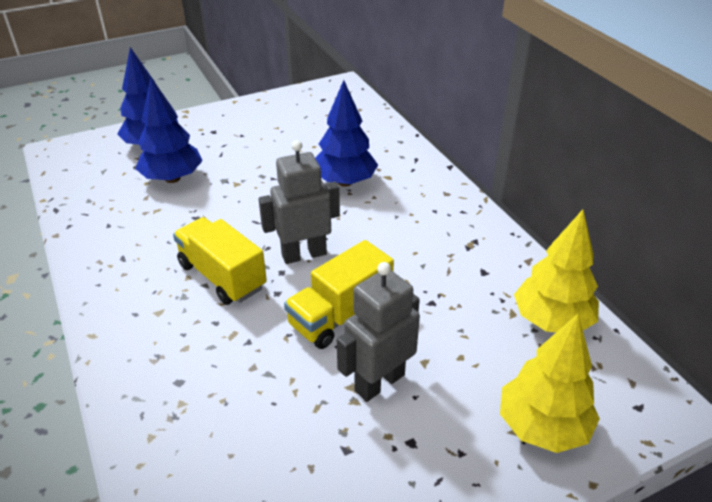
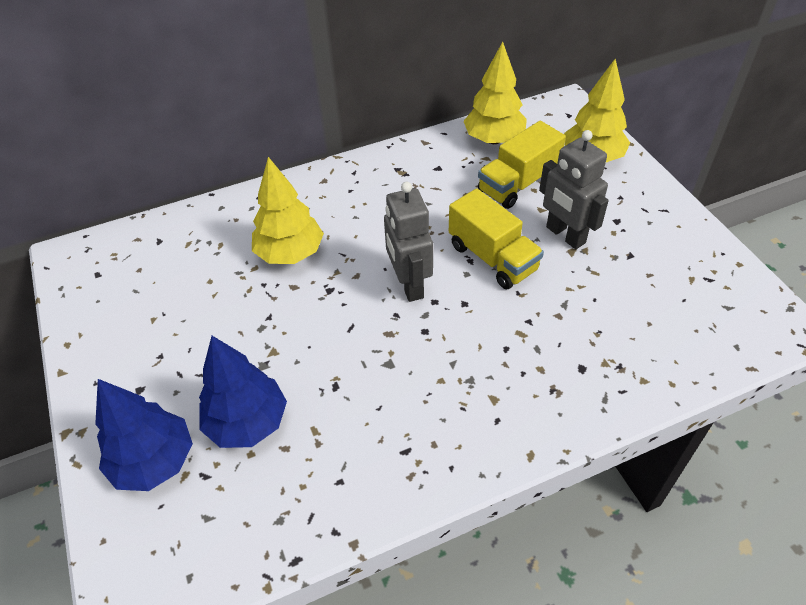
camera: 85 degrees left, 10 degrees up
(222, 276) = (440, 349): yellow truck -> yellow truck (518, 184)
(345, 182) = (290, 253): blue tree -> yellow tree

